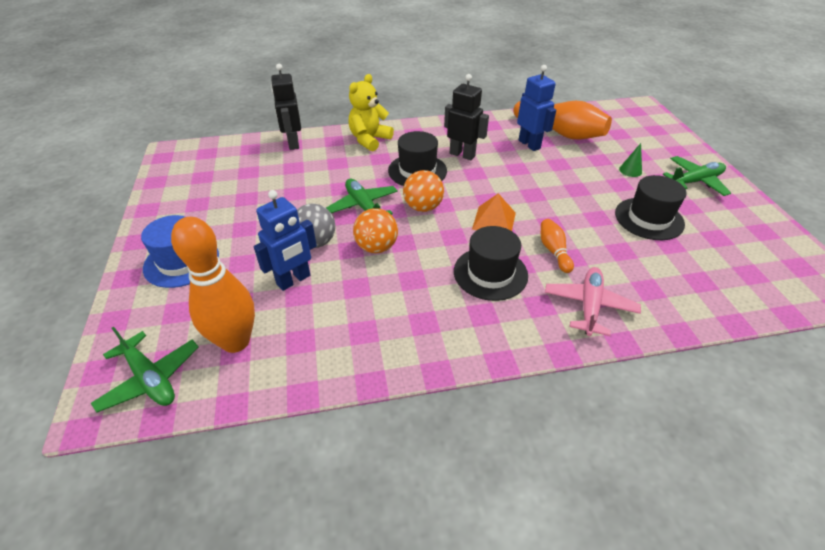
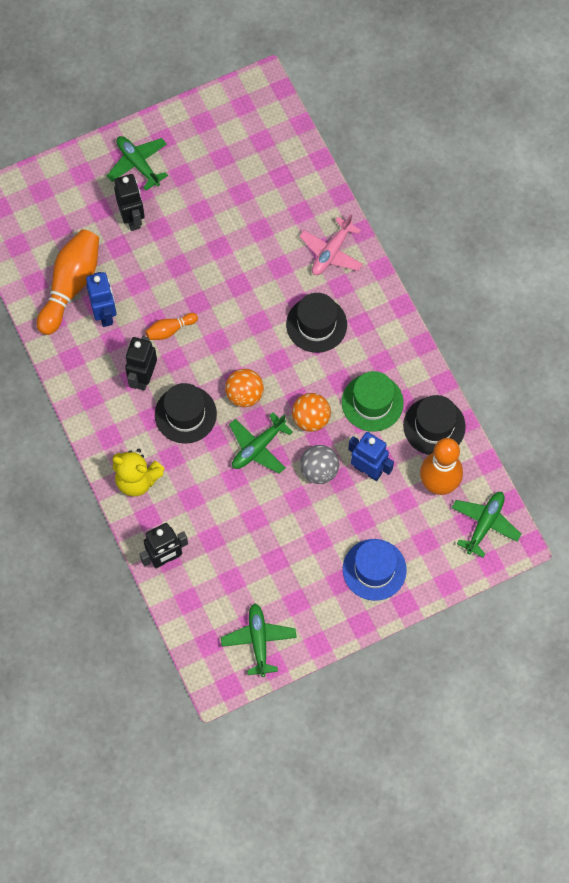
camera: 105 degrees left, 25 degrees up
(183, 177) = (258, 640): none -> green plane
(373, 301) = (372, 402): none -> green hat
(494, 221) = (247, 331): orange pyramid -> none
(529, 144) = (105, 314): blue robot -> blue robot turned 120 degrees clockwise
(554, 251) = (275, 280): orange bowling pin -> orange bowling pin (170, 330)
(589, 306) = (331, 252): pink plane -> pink plane turned 60 degrees counterclockwise
(630, 170) = (132, 218): green cone -> black robot
(649, 218) = (209, 206): black hat -> black hat (434, 426)

